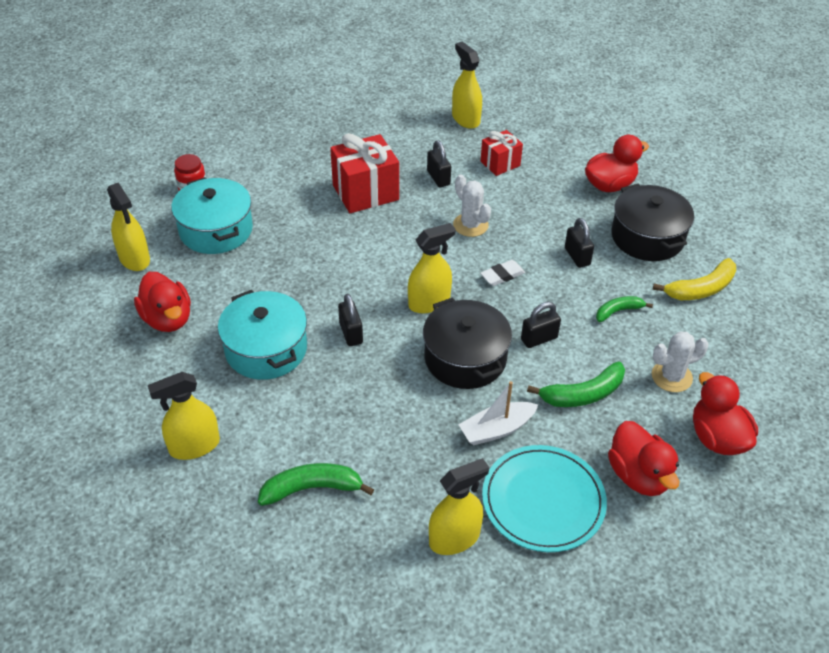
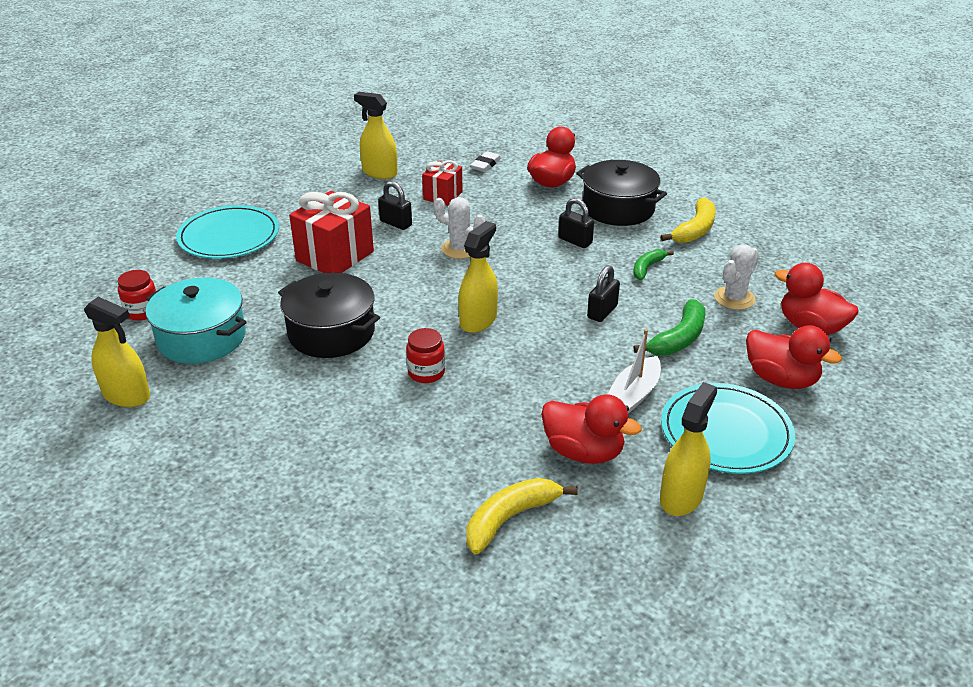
camera: 30 degrees left, 10 degrees down
(167, 319) = (215, 435): red duck -> red duck (583, 452)
(194, 446) = (351, 537): yellow spray bottle -> none
(266, 349) = (351, 419): turquoise pot -> none
(300, 141) = (229, 236): none -> turquoise plate
(312, 488) = (510, 518): green banana -> yellow banana
(351, 333) = (426, 373): black padlock -> red jar
(465, 358) = (553, 351): black pot -> black pot (331, 332)
(502, 275) = (524, 276): white eraser -> white eraser (485, 164)

